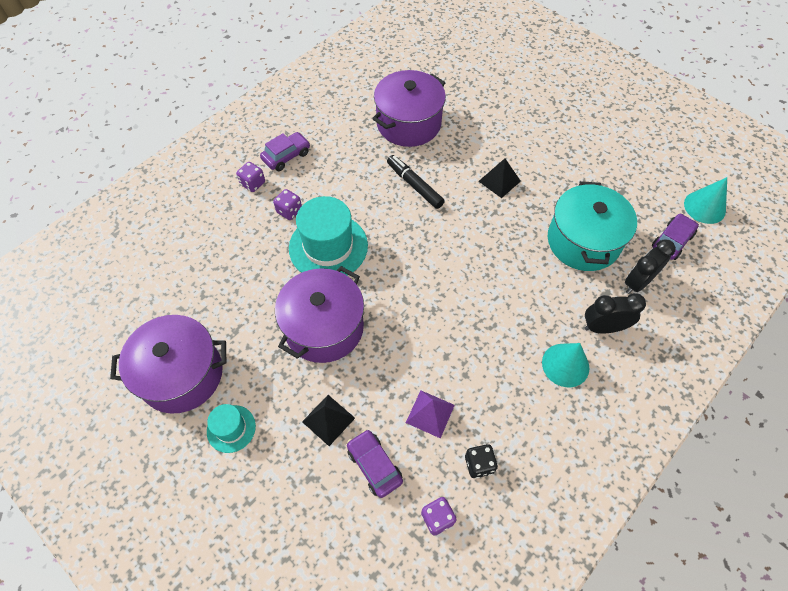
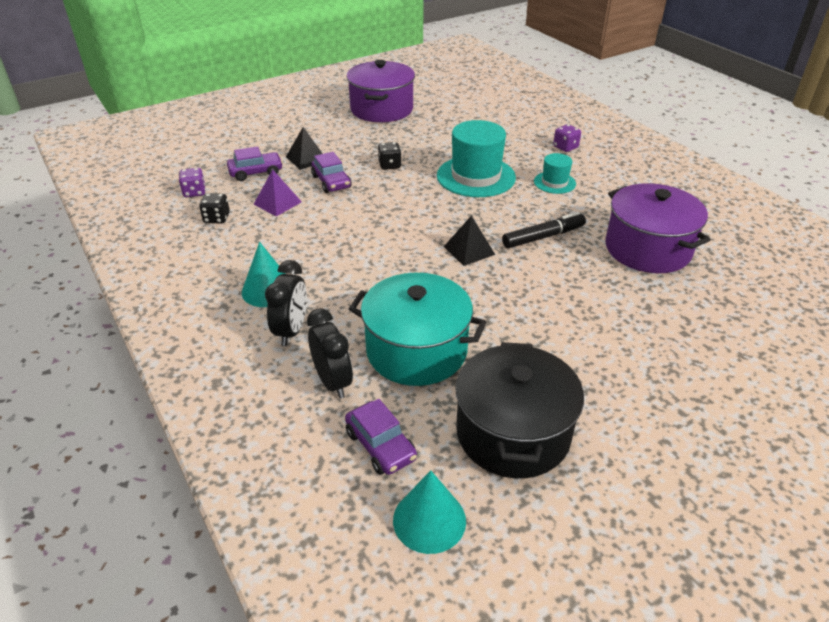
camera: 105 degrees right, 20 degrees down
(231, 428) = (327, 123): turquoise hat -> turquoise hat (554, 182)
(286, 156) = (600, 167): purple car -> purple car (331, 182)
(289, 211) = (526, 162): purple dice -> none
(324, 327) = (389, 165): purple pot -> black dice
(499, 181) = (537, 302): black pyramid -> black pyramid (469, 250)
(625, 179) = (513, 433): none -> black pot

